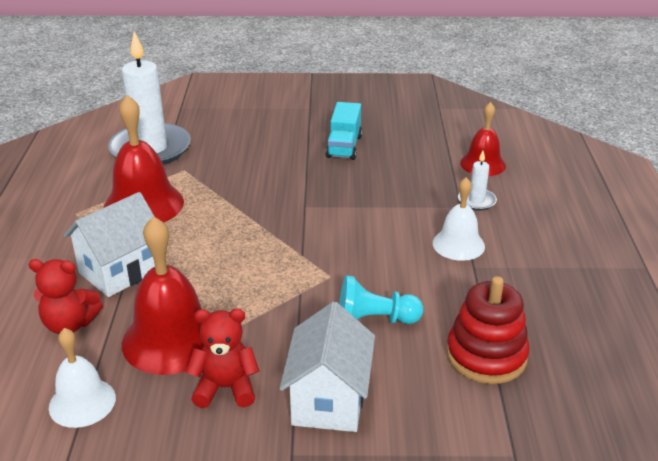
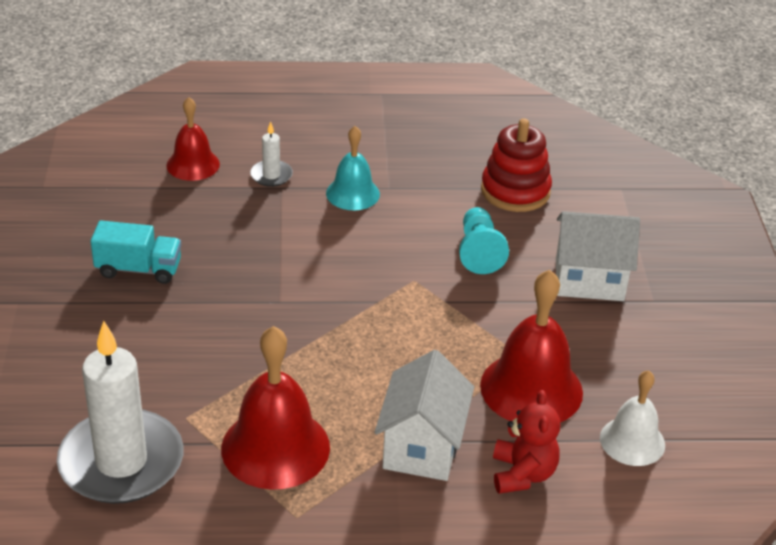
camera: 95 degrees left, 5 degrees up
(120, 271) = (422, 447): white house -> white house turned 60 degrees clockwise
(225, 388) = (590, 344): red teddy bear -> none
(458, 244) = (353, 193): white bell -> turquoise bell

